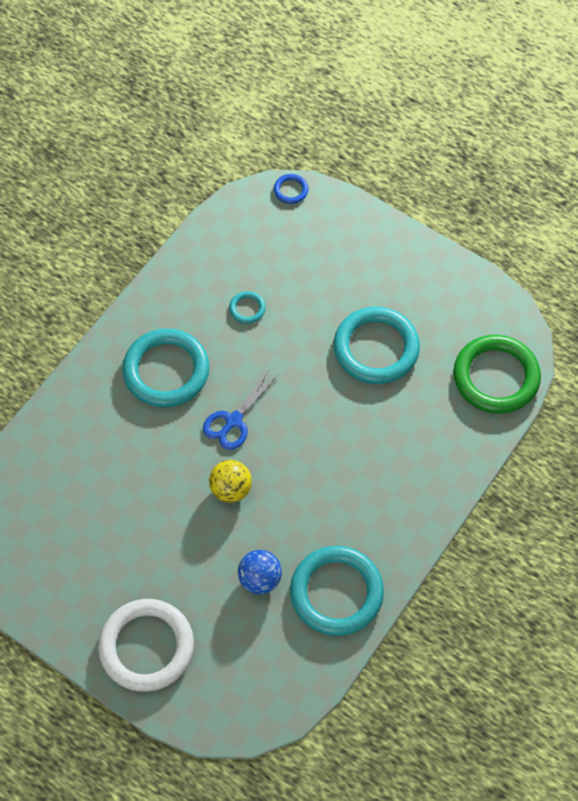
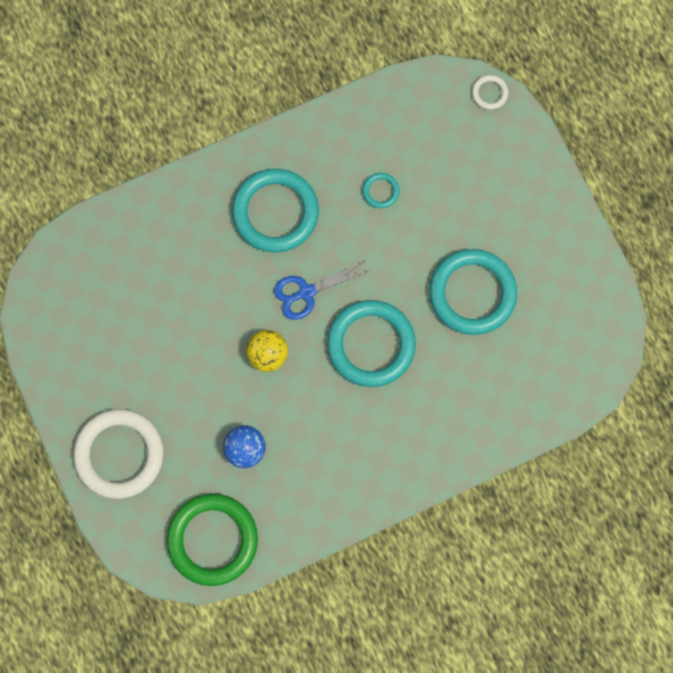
camera: 30 degrees right, 15 degrees up
(291, 190) = (489, 93): blue ring -> white ring
(336, 593) = (302, 498): turquoise ring -> turquoise ring (371, 344)
(496, 377) = (562, 380): green ring -> green ring (212, 540)

